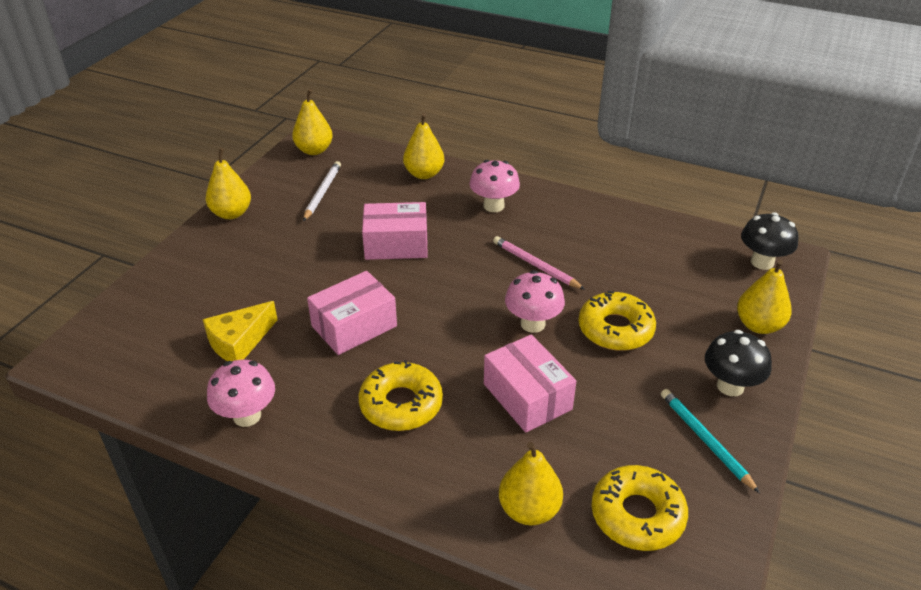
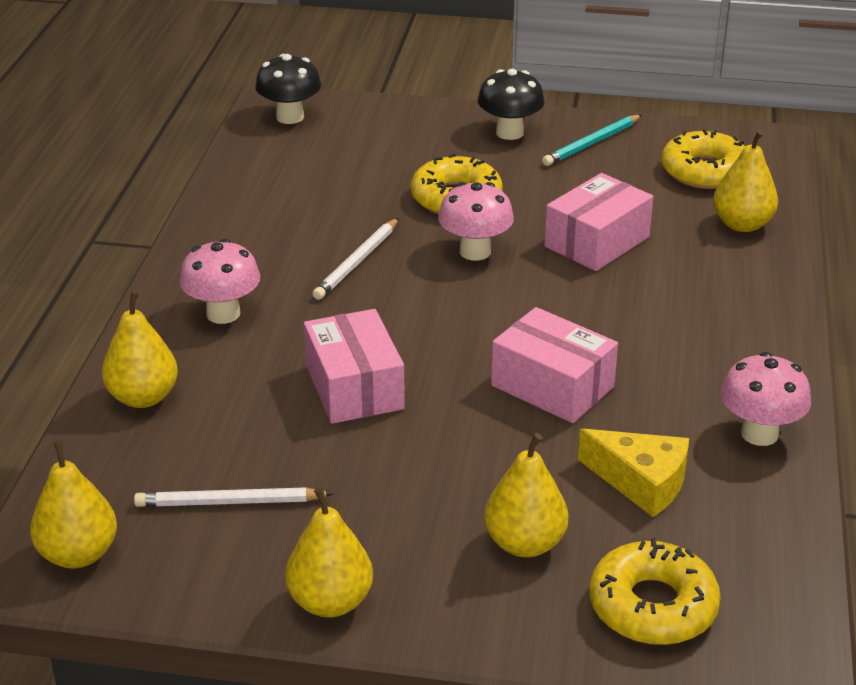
camera: 105 degrees left, 5 degrees down
(401, 404) = (662, 321): yellow donut -> yellow donut (652, 606)
(536, 265) = (357, 262): pink pencil -> white pencil
(758, 325) = (406, 119): yellow pear -> yellow pear (525, 543)

